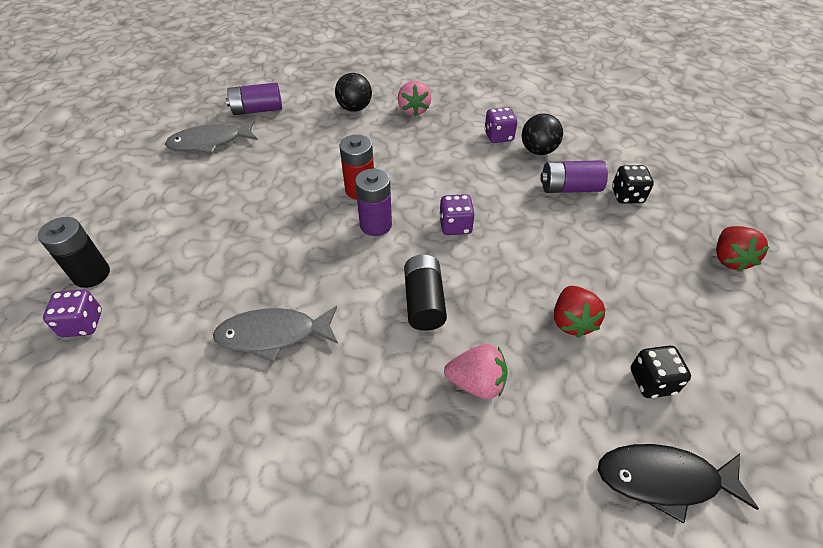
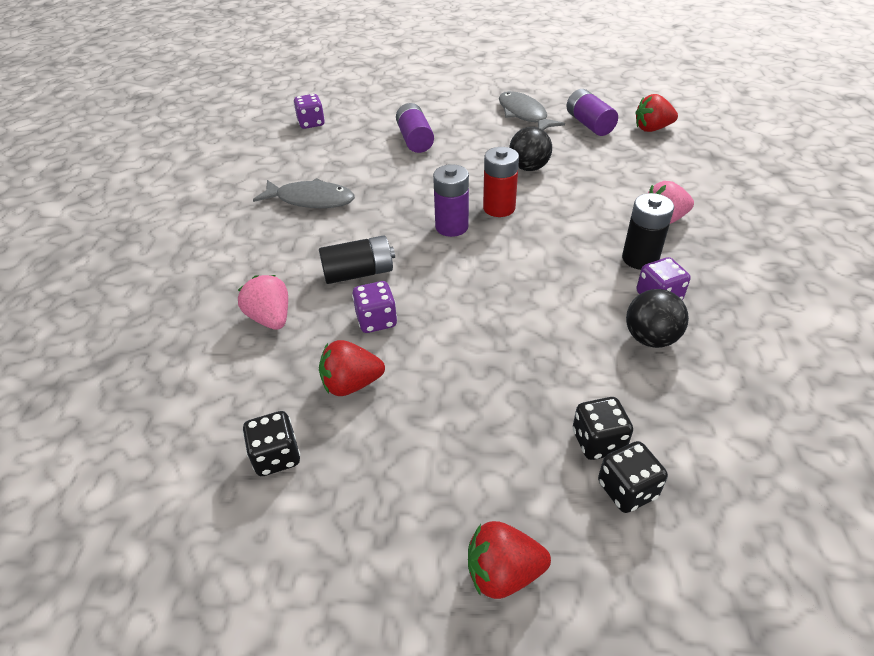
camera: 80 degrees right, 5 degrees down
(92, 274) = (355, 112): black battery -> black battery (640, 259)
(273, 335) = (311, 200): grey fish -> grey fish turned 120 degrees clockwise
(288, 82) = (652, 129): none -> red strawberry
(355, 108) = (636, 178): black ball -> black ball (529, 168)
(455, 226) = (470, 280): purple dice -> purple dice (376, 320)
(476, 383) = (271, 318): pink strawberry -> pink strawberry turned 150 degrees clockwise
(569, 188) = (583, 375): purple battery -> purple battery (415, 140)
(662, 193) = (627, 490): none -> black dice
(664, 479) = (164, 461): black fish -> none

